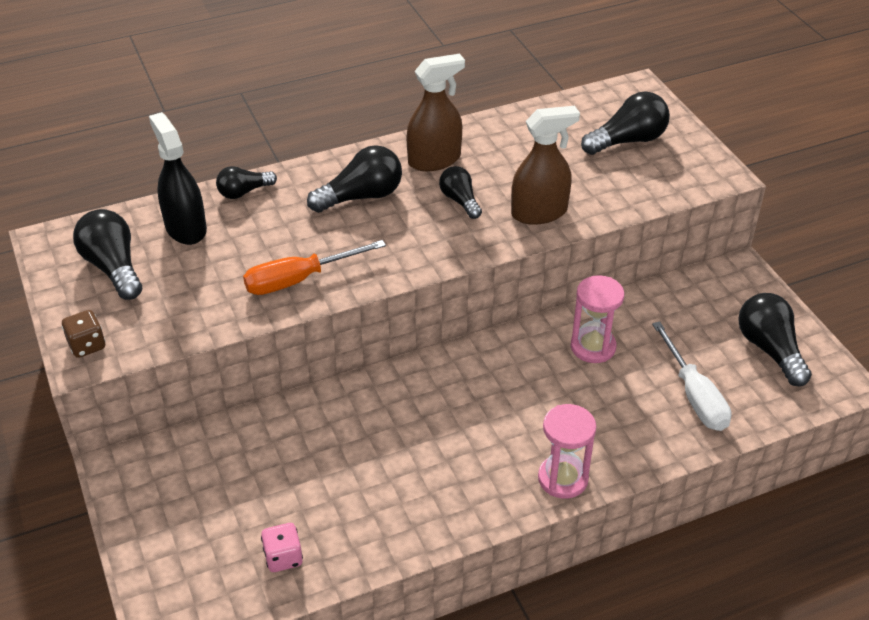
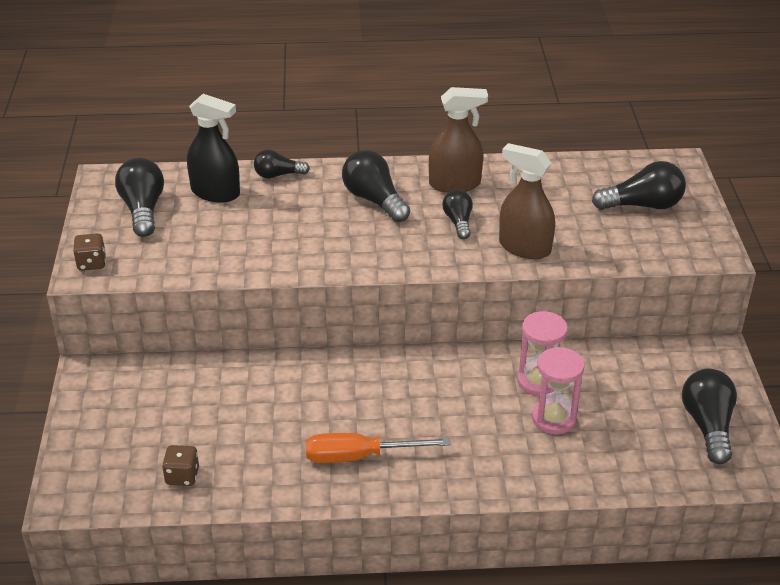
camera: 20 degrees right, 5 degrees down
(185, 228) = (215, 192): black spray bottle -> black spray bottle turned 120 degrees clockwise
(283, 557) = (182, 476): pink dice -> brown dice
(299, 280) = (285, 253): orange screwdriver -> orange screwdriver (359, 456)
(361, 197) = (374, 200): black light bulb -> black light bulb turned 120 degrees counterclockwise
(539, 212) = (524, 247): brown spray bottle -> brown spray bottle turned 150 degrees counterclockwise
(563, 478) = (451, 481): pink hourglass -> pink hourglass (554, 418)
(694, 395) = (611, 446): white screwdriver -> none

